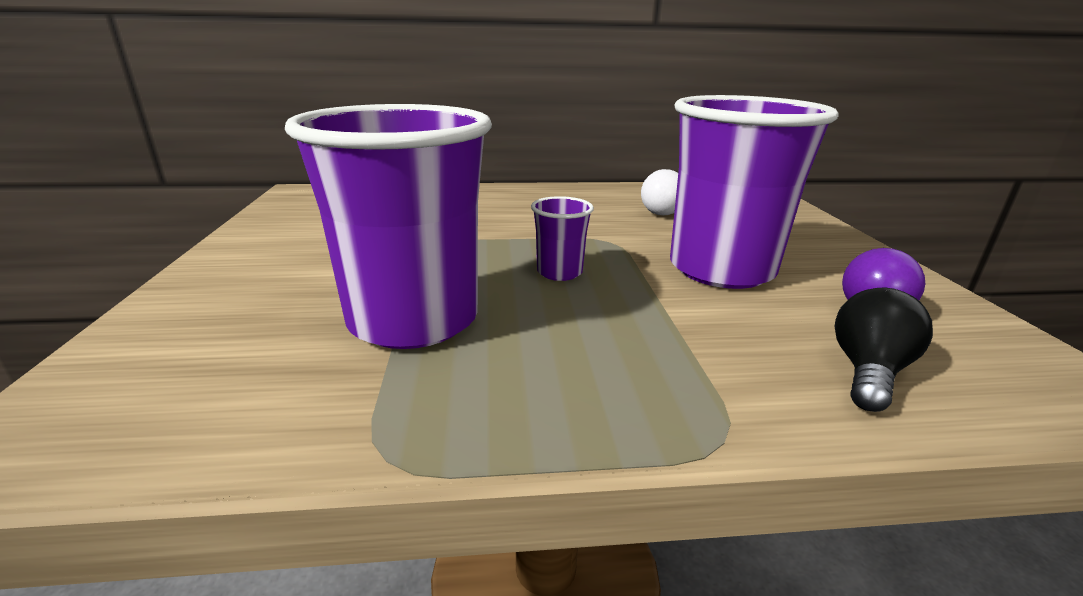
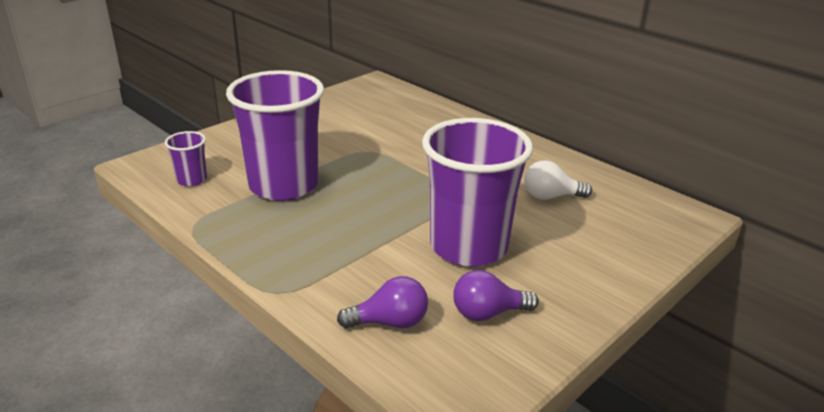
camera: 50 degrees right, 5 degrees up
(559, 272) = (385, 198): purple cup -> purple cup (192, 180)
(868, 371) = (390, 322): black light bulb -> purple light bulb

